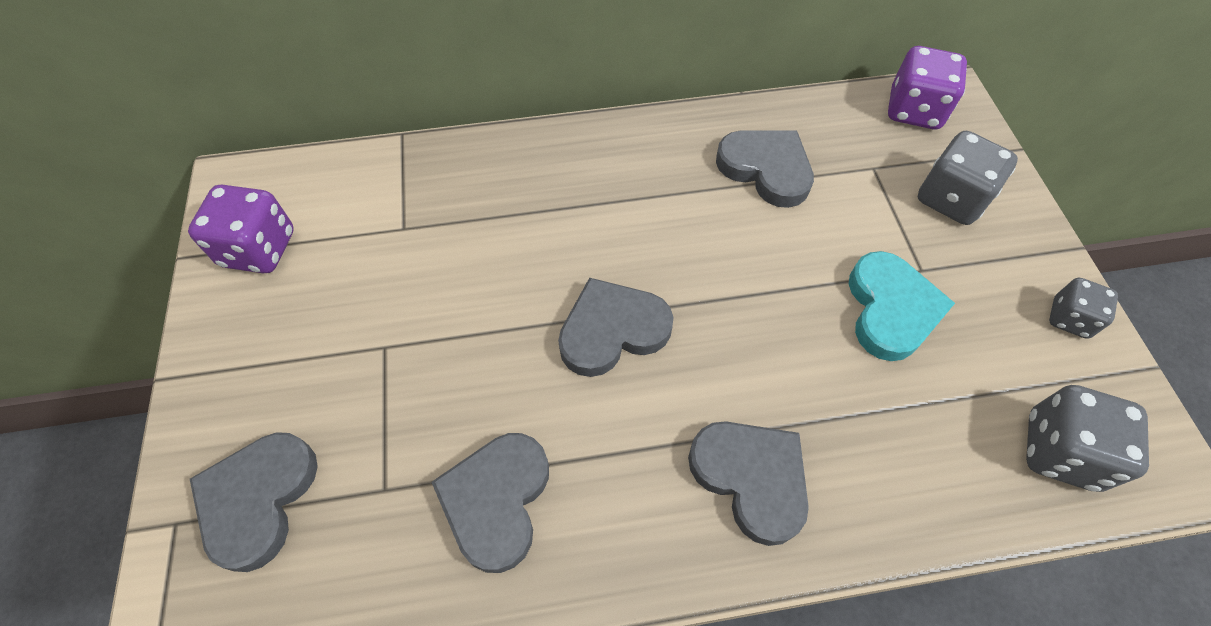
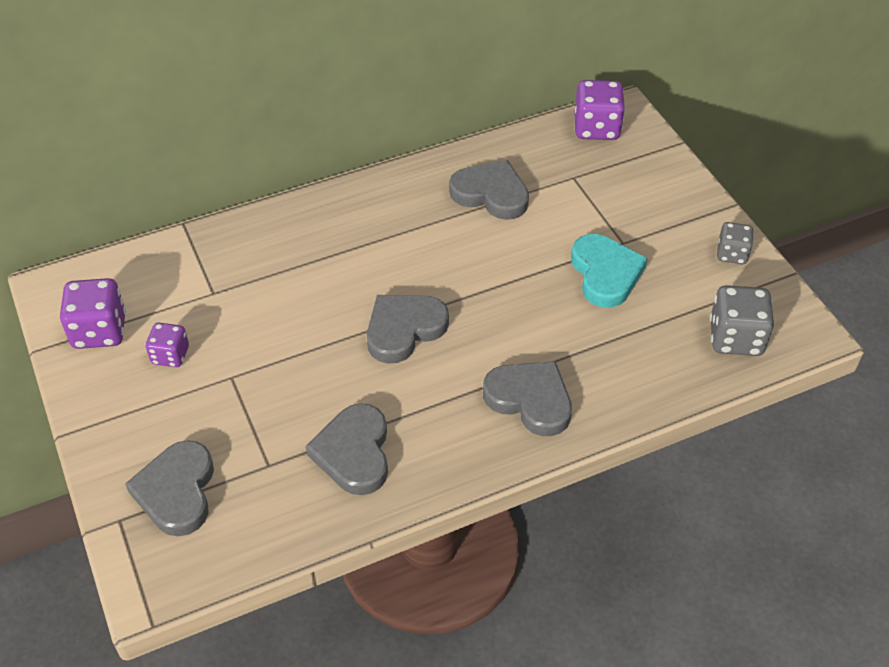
camera: 15 degrees left, 10 degrees down
(324, 300) = (170, 355): none -> purple dice
(951, 199) = (635, 189): grey dice -> none

